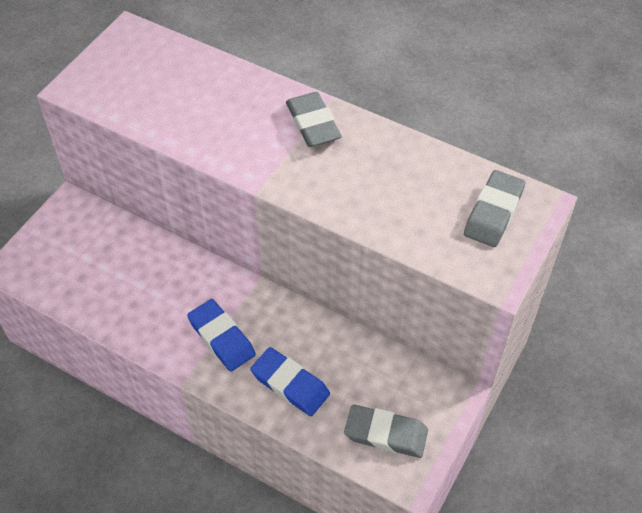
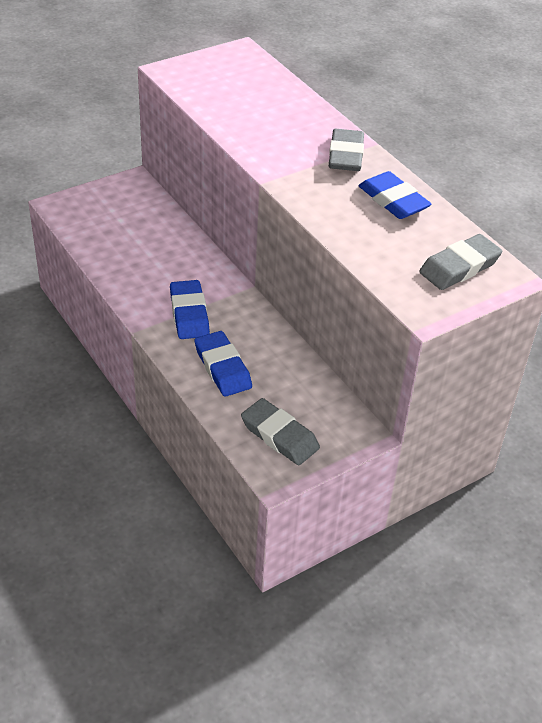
camera: 25 degrees right, 10 degrees down
(389, 160) = (393, 200): none -> blue eraser

